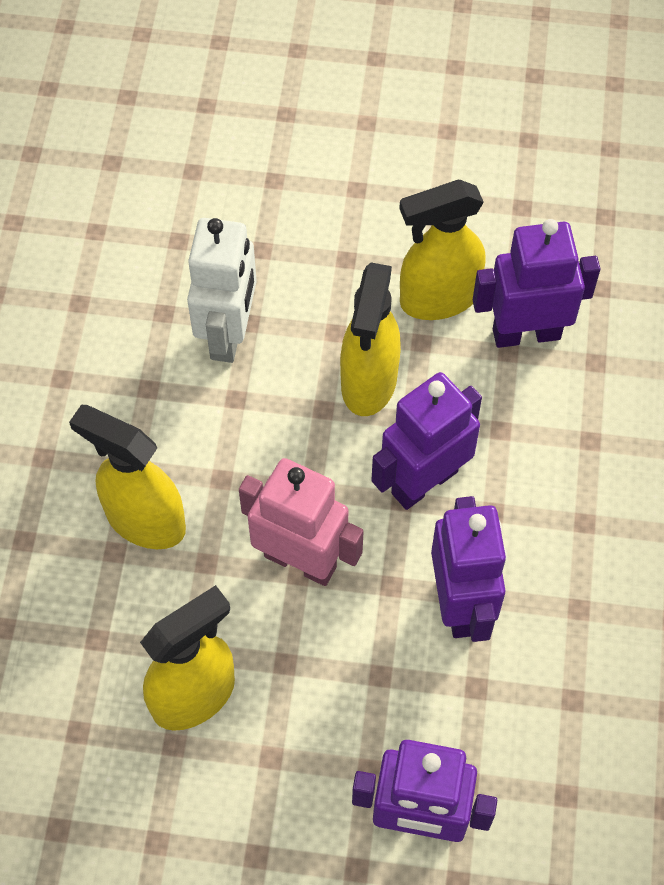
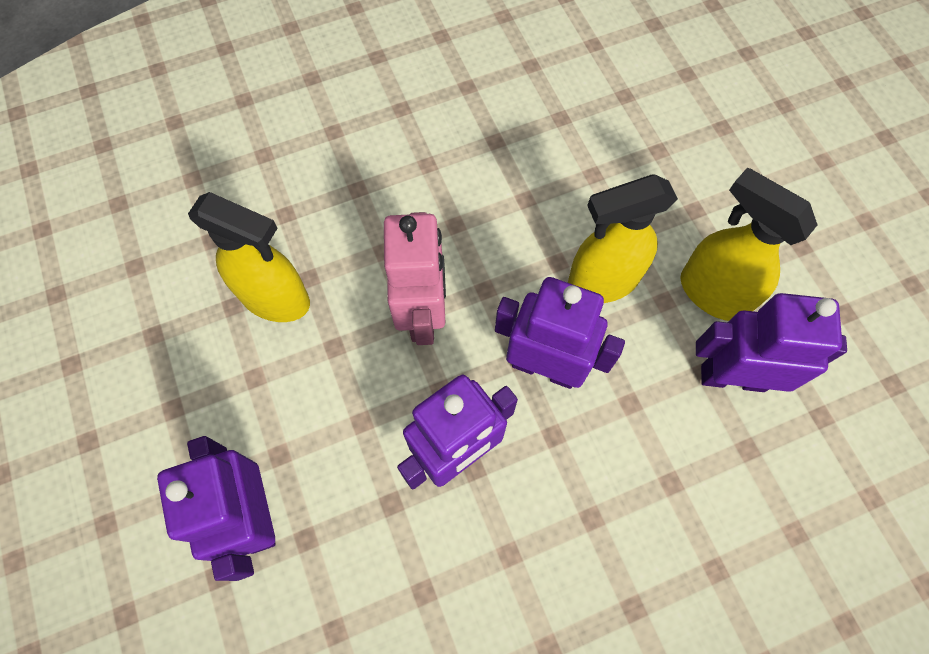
camera: 60 degrees right, 5 degrees up
(144, 520) = (392, 194): yellow spray bottle -> none
(229, 333) = (574, 166): white robot -> none
(526, 333) = (732, 377): purple robot -> purple robot turned 45 degrees counterclockwise

